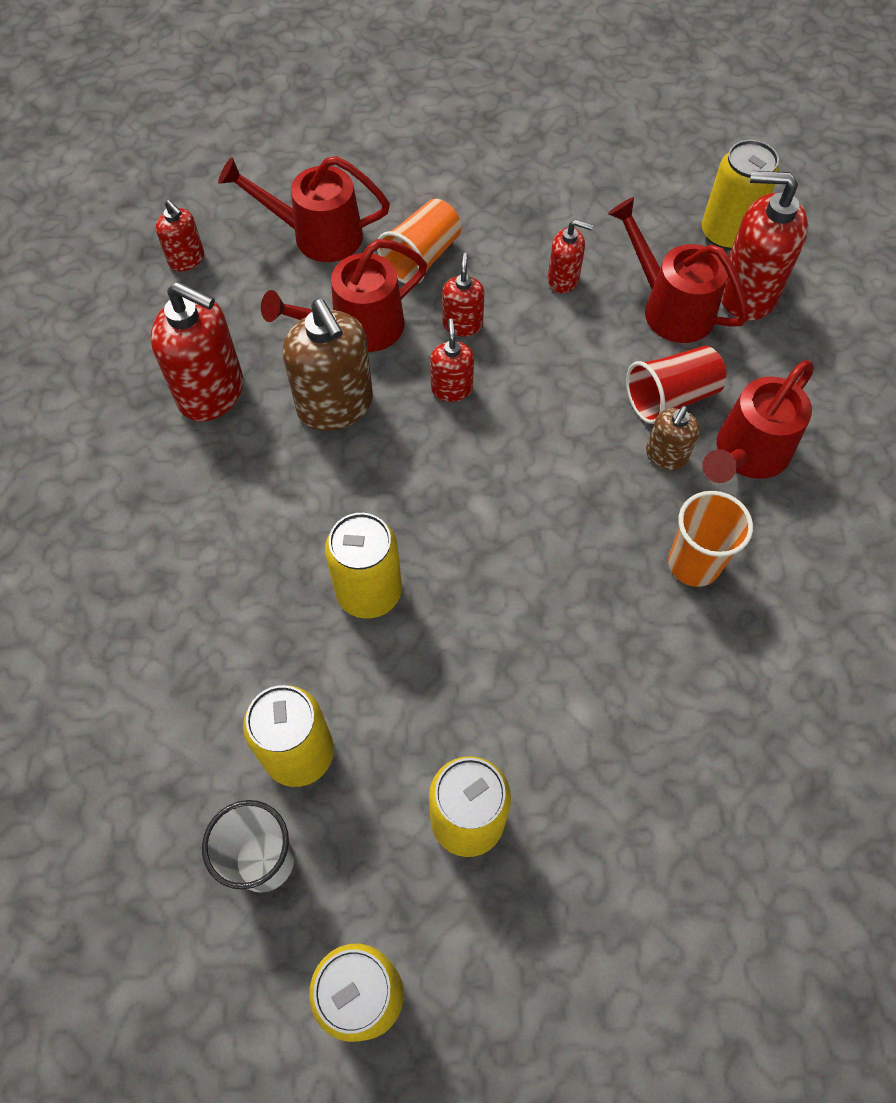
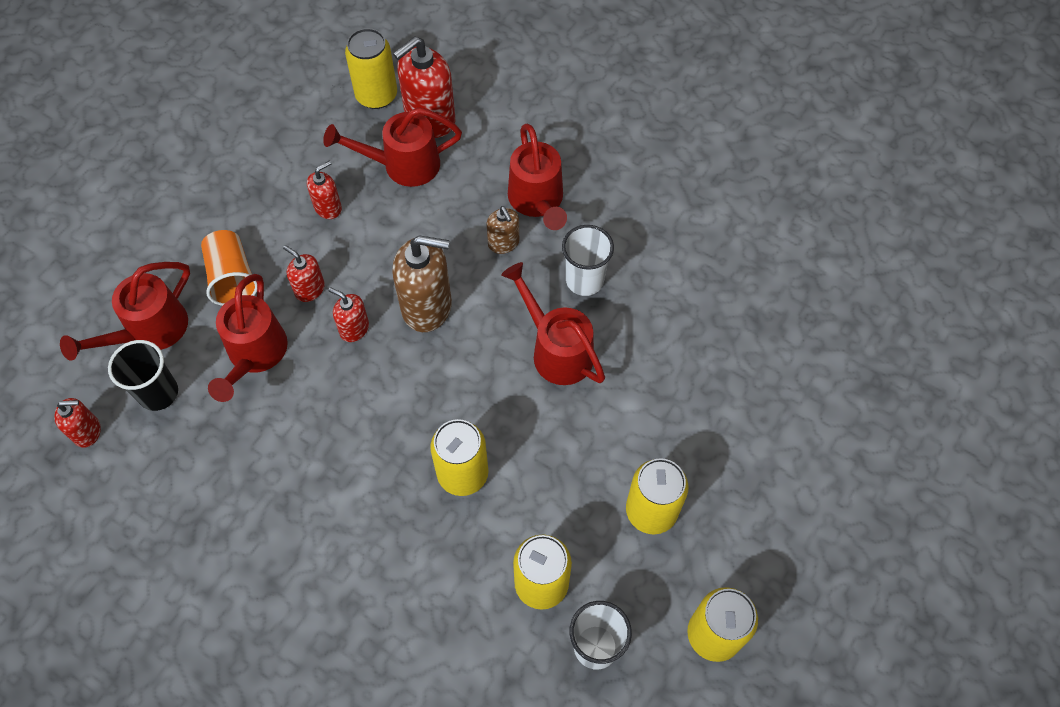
camera: 55 degrees left, 0 degrees up
(211, 392) = (224, 482): red soap dispenser -> none
(262, 283) = (158, 393): none -> black cup
(335, 405) = (305, 408): brown soap dispenser -> brown soap dispenser (427, 306)
(584, 590) = (556, 350): none -> red watering can
(671, 398) = (467, 212): red cup -> none
(693, 564) = (584, 280): orange cup -> white cup

